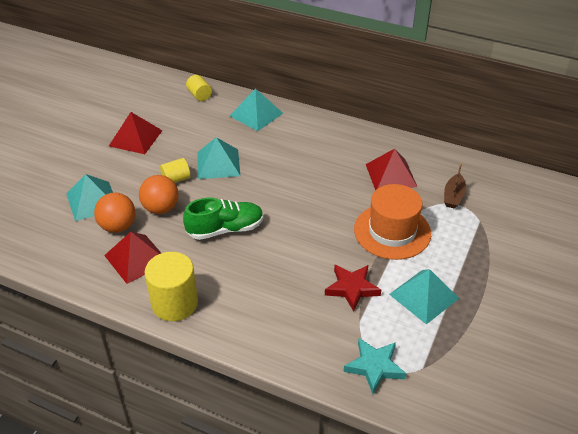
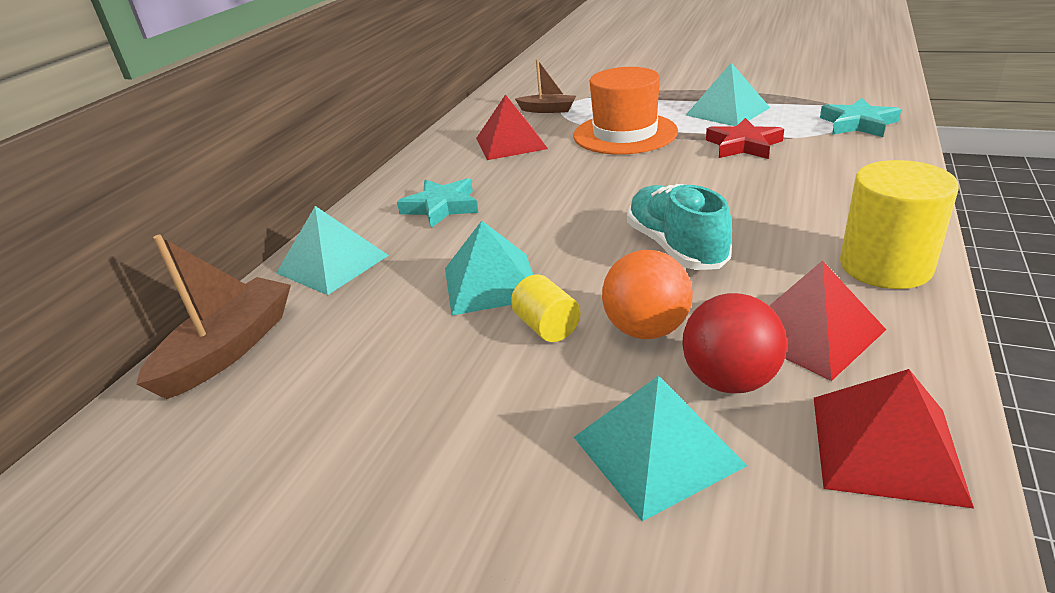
camera: 90 degrees left, 10 degrees down
(118, 226) = (730, 380): orange ball -> red ball
(135, 138) = (386, 426): red pyramid -> red pyramid (886, 448)
(199, 95) = (229, 349): yellow cylinder -> brown boat
(225, 229) = (675, 247): green shoe -> turquoise shoe
(304, 146) = (441, 207): none -> turquoise star

